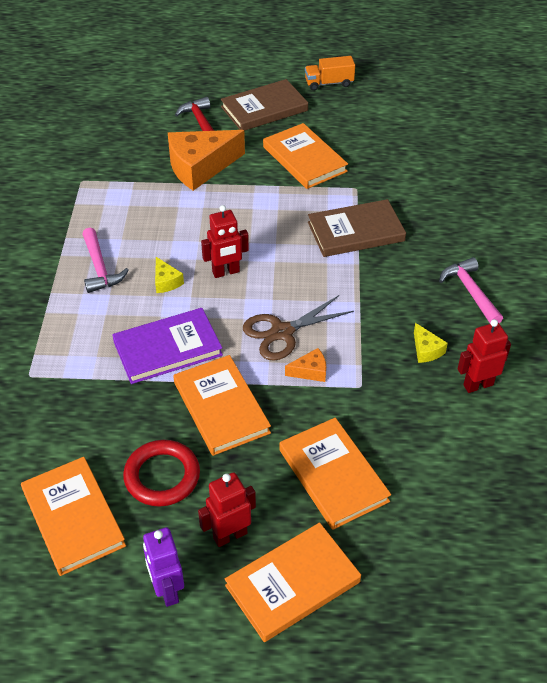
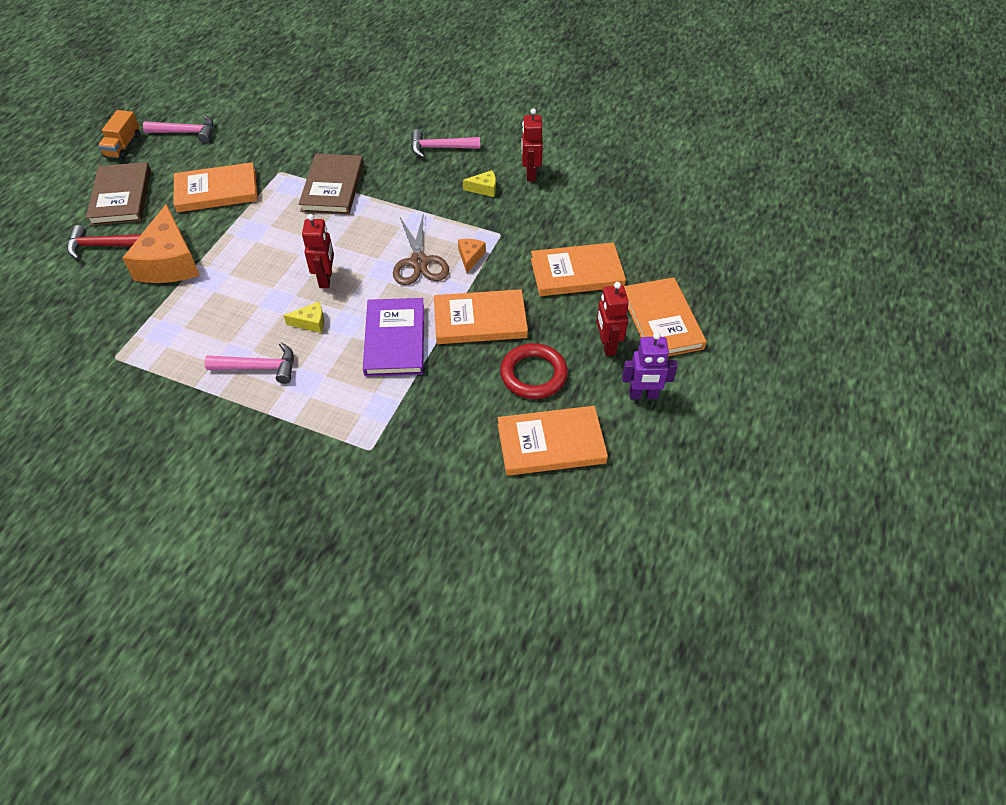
camera: 70 degrees left, 5 degrees up
(371, 110) = (186, 132): none -> pink hammer

